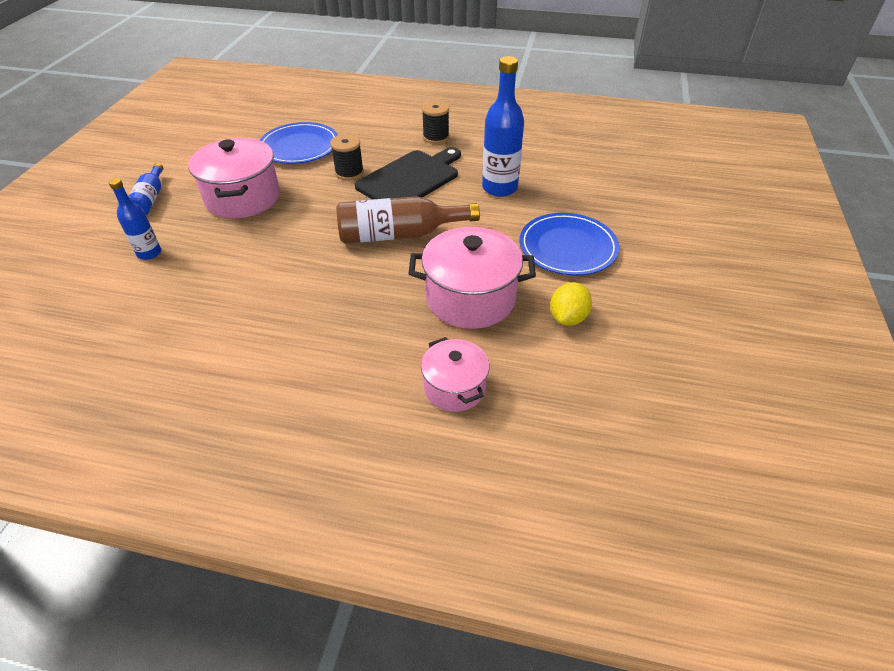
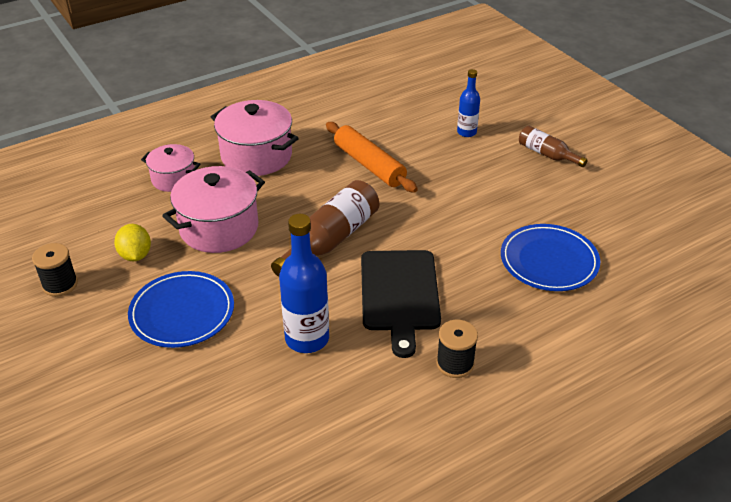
camera: 135 degrees right, 5 degrees down
(150, 199) = (547, 154): blue bottle -> brown bottle
(243, 198) = (491, 193): pink pot -> pink pot (256, 156)
(271, 276) = (369, 165): none -> orange rolling pin
(349, 173) = (459, 265): black spool -> black spool (60, 285)

